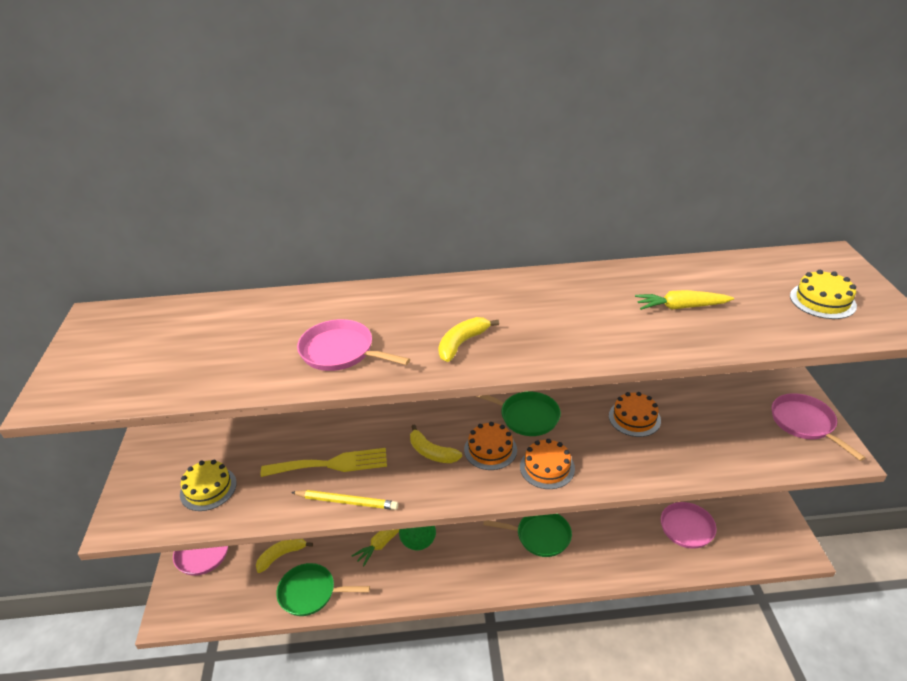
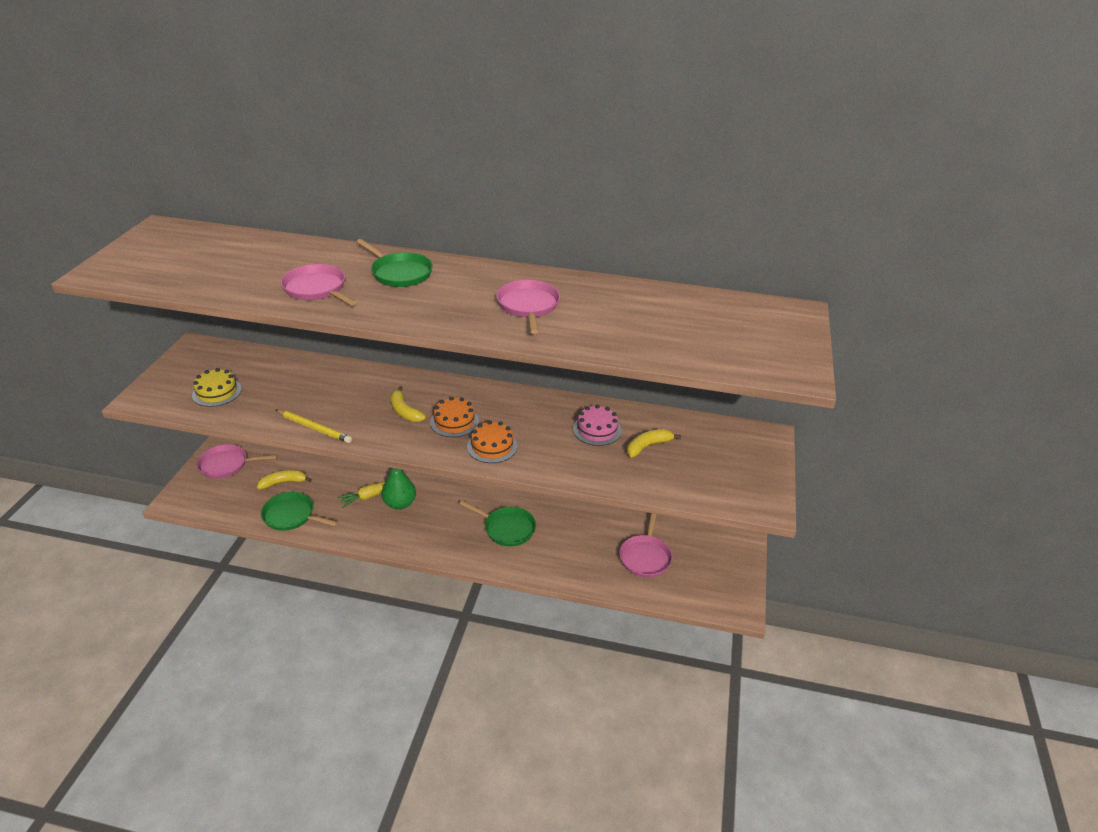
camera: 15 degrees right, 0 degrees up
(331, 464) = (319, 399): yellow fork -> none
(462, 343) = (413, 304): yellow banana -> yellow banana (647, 446)
(526, 416) = (502, 405): green pan -> green pan (399, 273)
(634, 418) = (597, 430): orange cake -> pink cake
(681, 307) = (617, 319): yellow carrot -> none
(804, 423) = (752, 473): pink pan -> pink pan (528, 306)
(822, 301) = (749, 342): yellow cake -> none

